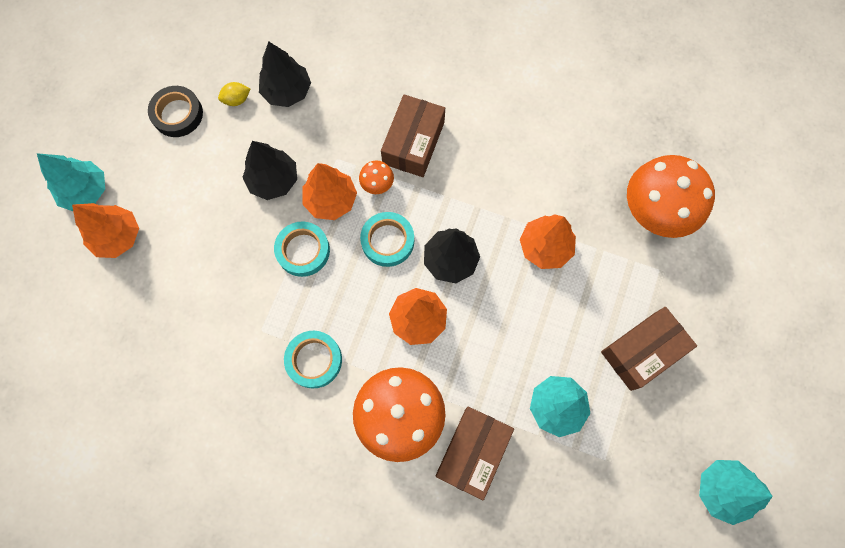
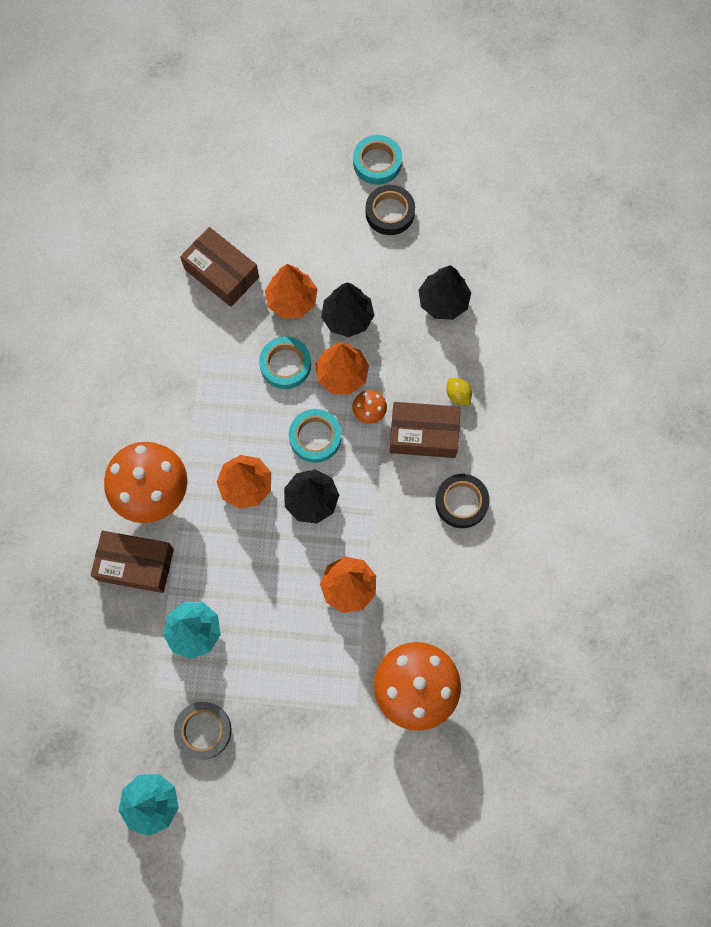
camera: 75 degrees right, 0 degrees up
(86, 191) = (291, 163): turquoise tree -> none
(117, 237) = (256, 204): orange tree -> orange tree (292, 300)
(237, 100) = (420, 259): yellow lemon -> yellow lemon (458, 395)
(314, 360) = (186, 404): turquoise tape -> turquoise tape (377, 162)
(488, 128) = (461, 502): none -> black tape
(642, 351) = (267, 703): brown box -> brown box (221, 273)
(658, 420) = (203, 730): none -> grey tape

